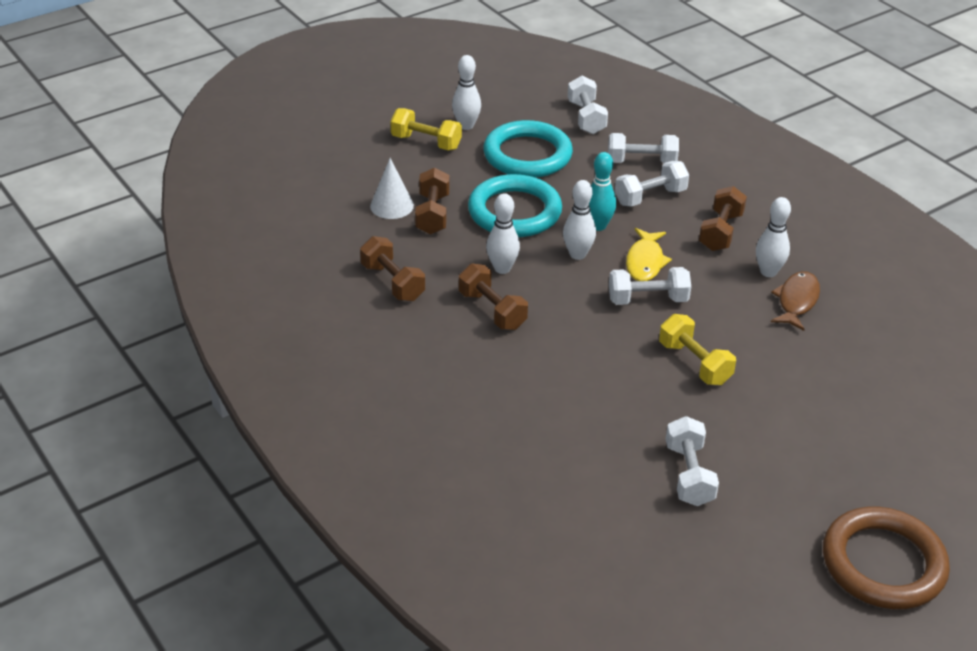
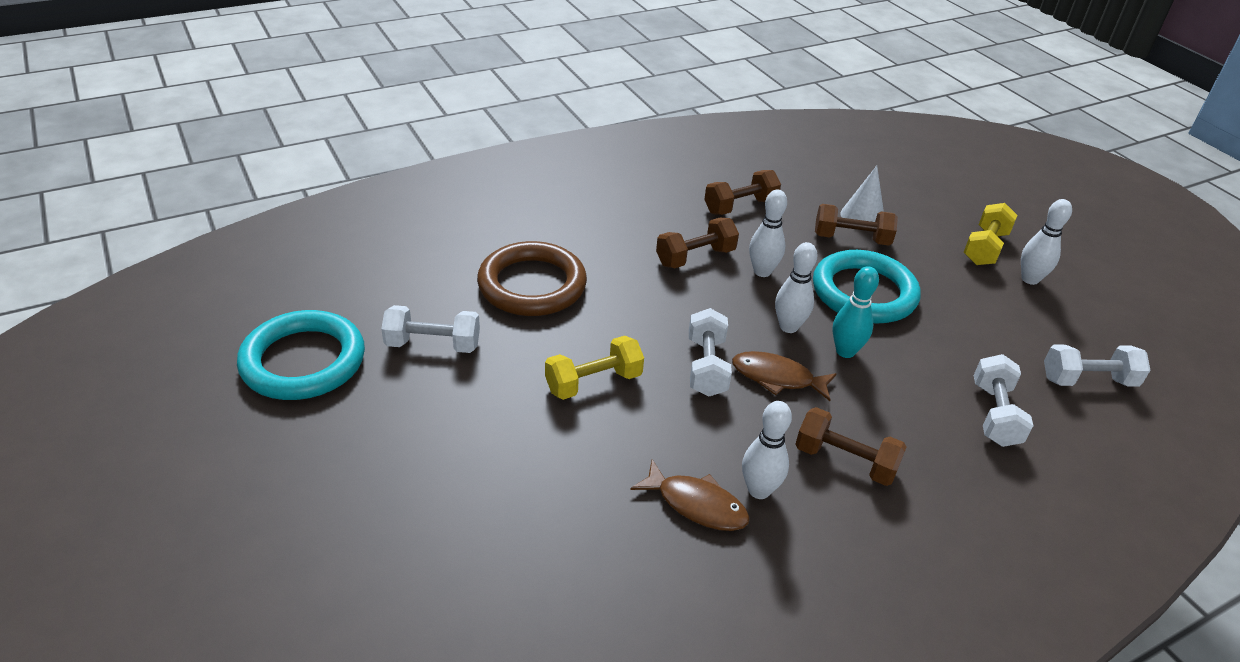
camera: 95 degrees right, 0 degrees up
(527, 155) = (981, 317): turquoise ring -> turquoise ring (303, 361)
(645, 262) = (777, 378): yellow fish -> brown fish
(650, 197) = (914, 408): white dumbbell -> none
(883, 563) = (252, 461): brown ring -> brown ring (532, 285)

